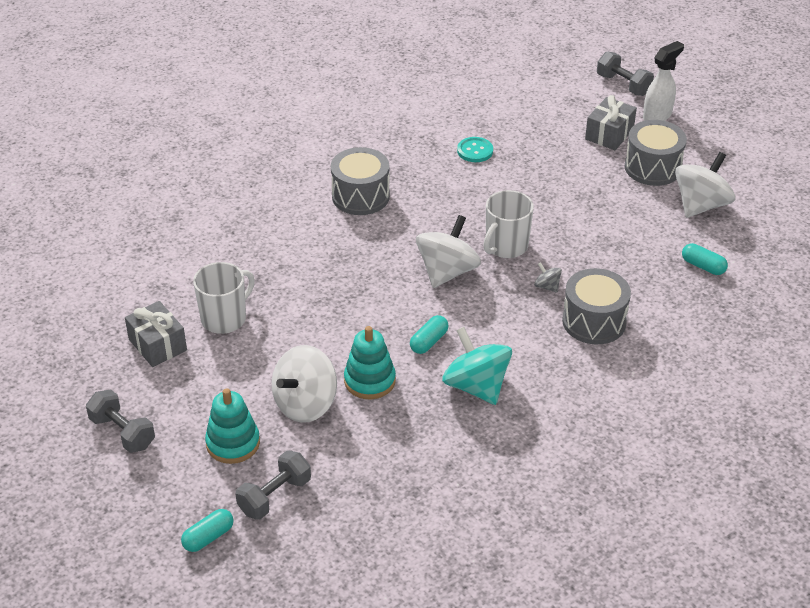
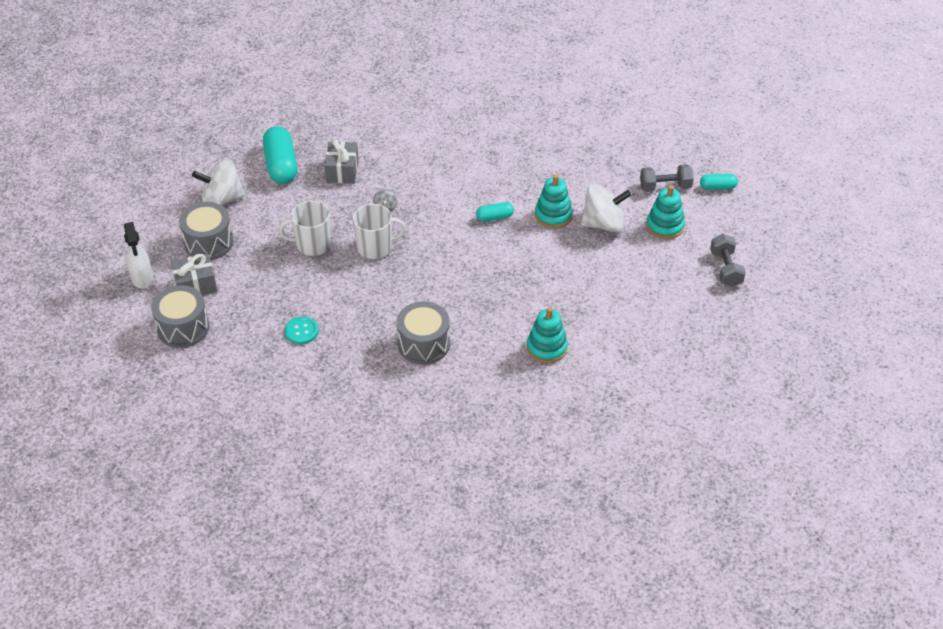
camera: 140 degrees left, 5 degrees up
(157, 345) = (663, 313): grey gift -> grey gift (342, 171)
(225, 318) = (604, 306): white mug -> white mug (312, 244)
(246, 252) = (547, 348): none -> turquoise stacking toy
(447, 272) = (432, 253): white spinning top -> none
(476, 386) = (497, 178): turquoise spinning top -> none
(594, 321) = (387, 173): grey drum -> grey drum (183, 328)
(623, 85) = (122, 319): grey dumbbell -> none
(657, 115) = (142, 278): white spray bottle -> white spray bottle turned 105 degrees counterclockwise
(703, 266) = (281, 165): turquoise capsule -> turquoise capsule, size x1.91

